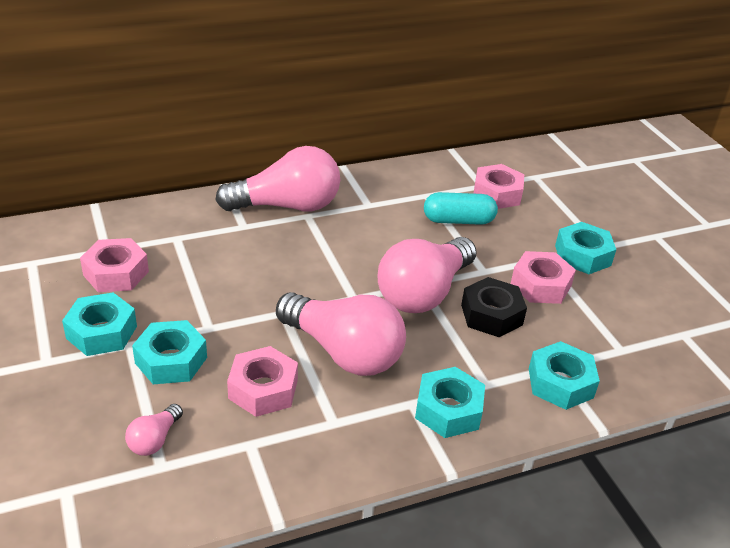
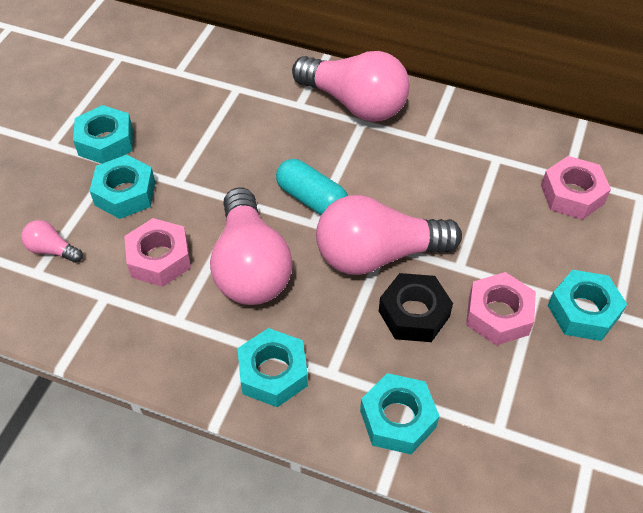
camera: 45 degrees right, 15 degrees up
(116, 273) = (163, 97): pink nut -> none
(154, 440) = (52, 250): pink light bulb -> pink light bulb turned 45 degrees clockwise
(458, 220) = (496, 201): turquoise capsule -> turquoise capsule (312, 199)

